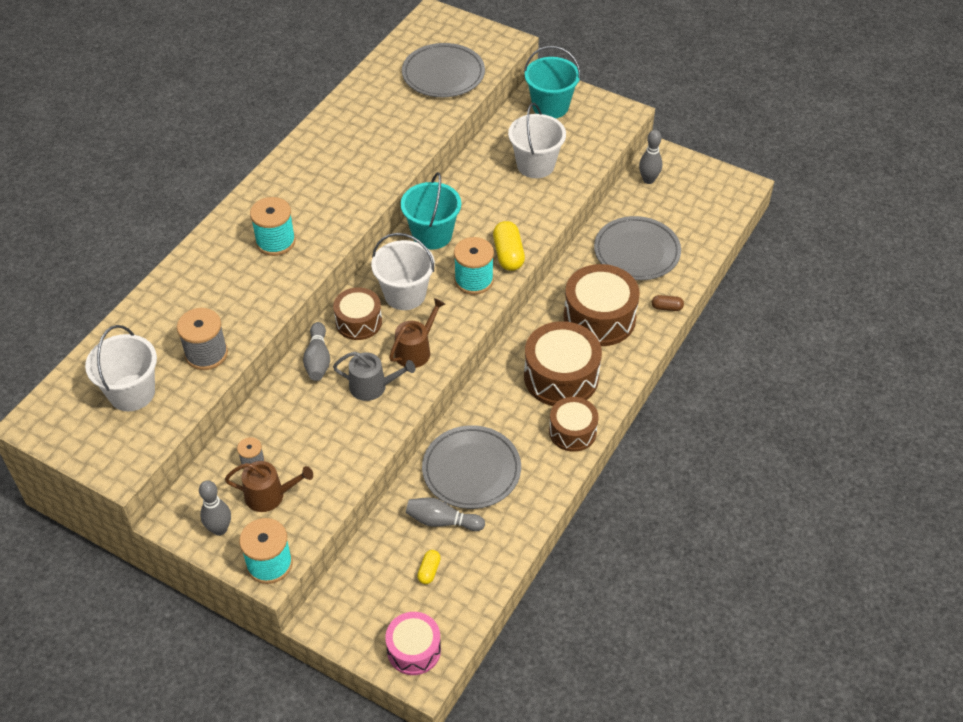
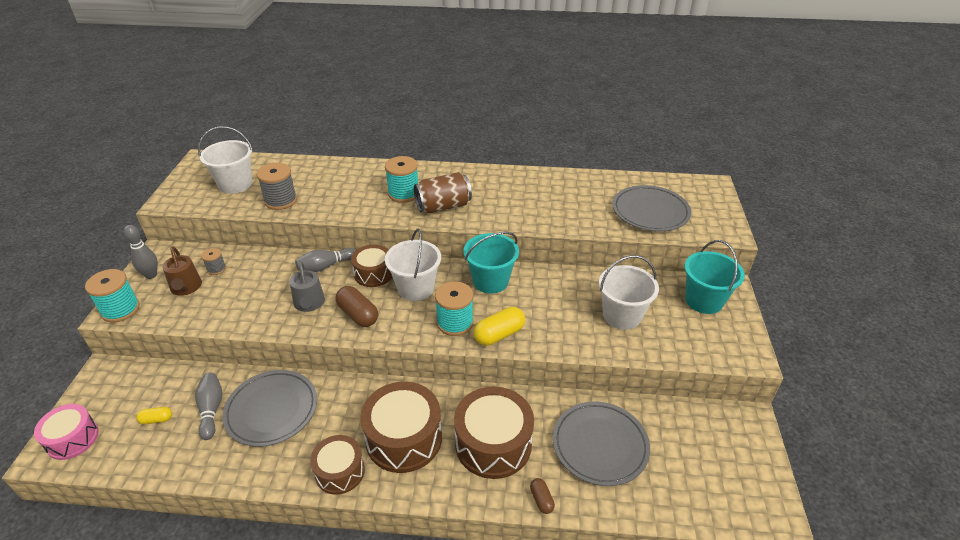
camera: 65 degrees right, 10 degrees down
(324, 217) = (443, 206): none -> brown can
(416, 350) = (358, 315): brown watering can -> brown capsule
(648, 180) = (705, 421): grey bowling pin -> none

